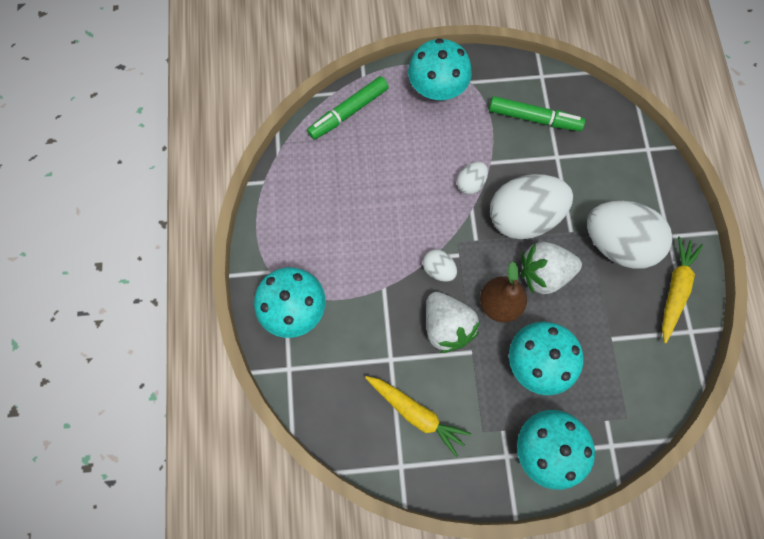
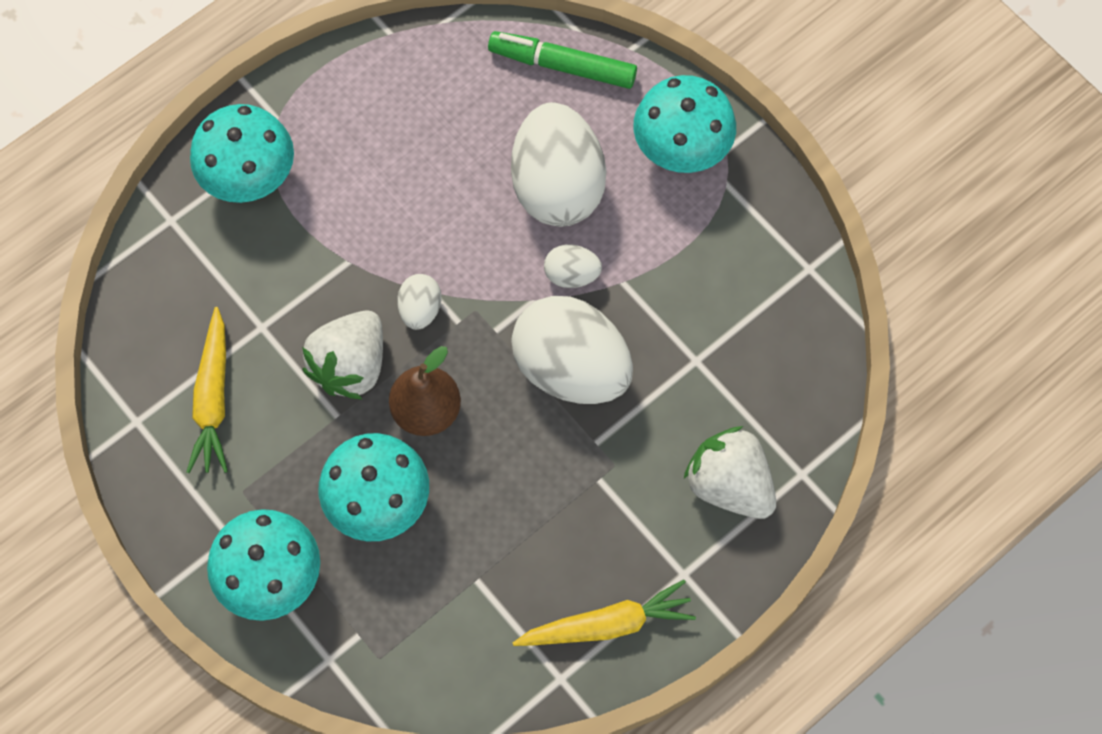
camera: 55 degrees right, 5 degrees down
(533, 118) = (732, 296): green marker -> none
(543, 273) = (508, 441): white strawberry -> white strawberry (729, 484)
(616, 243) = (620, 510): white egg -> white egg (557, 186)

